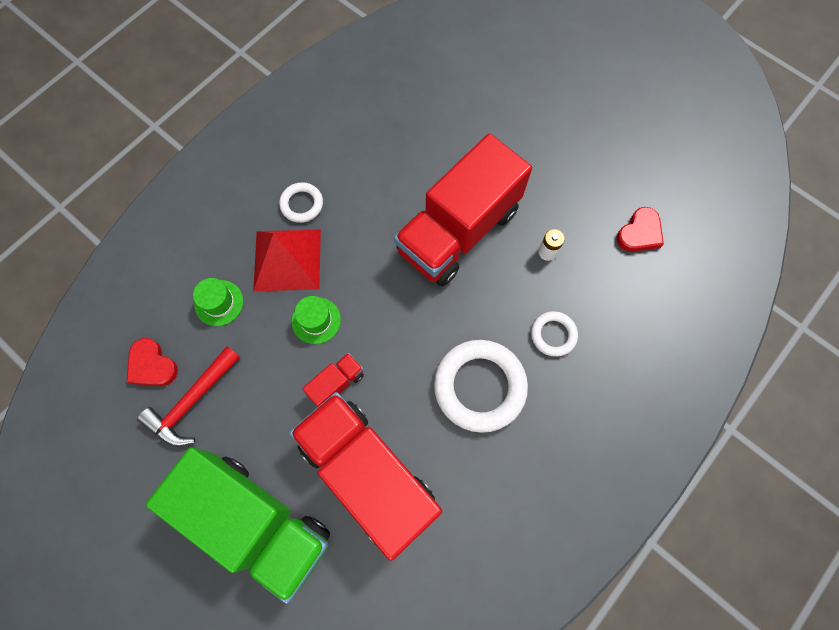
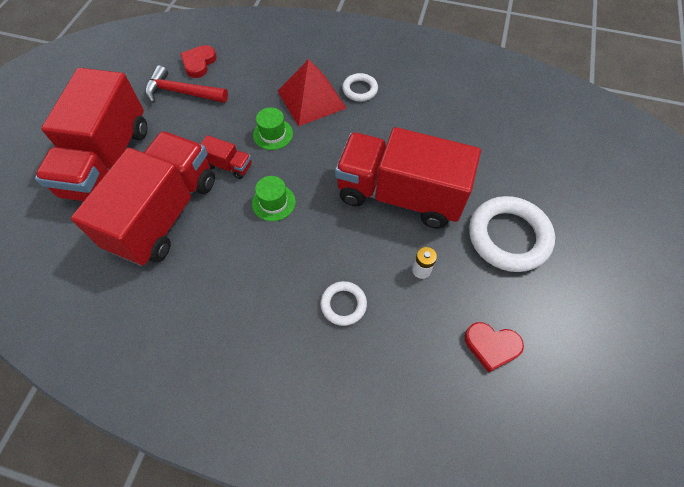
camera: 65 degrees right, 10 degrees down
(219, 303) = (259, 77): green hat -> green hat (273, 202)
(257, 523) = (108, 161): green truck -> red truck
(480, 386) = (268, 263): white ring -> white ring (508, 237)

